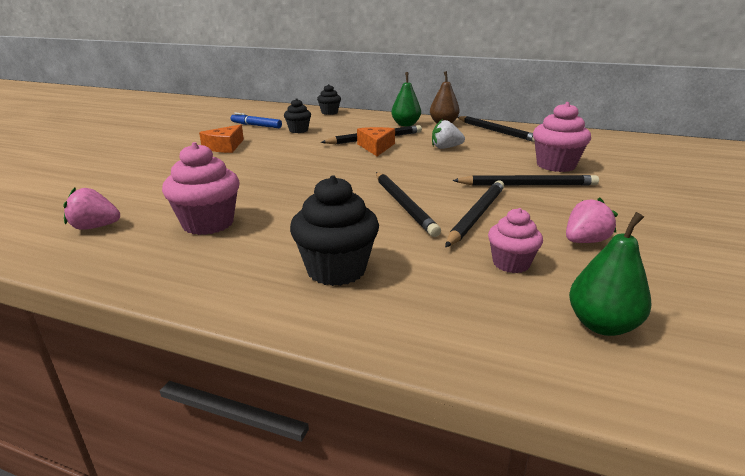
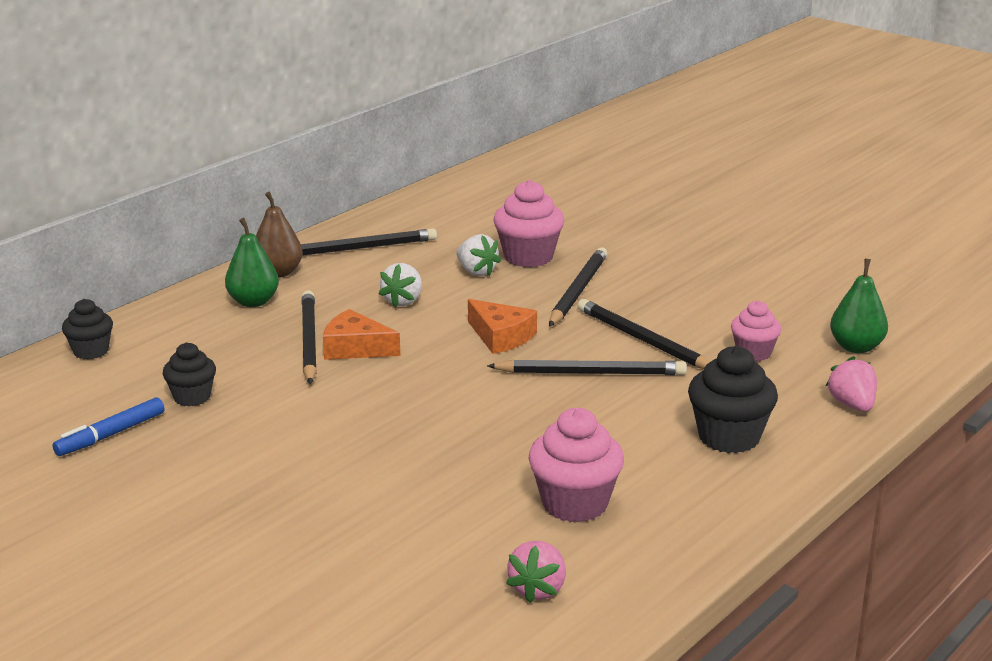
camera: 70 degrees left, 0 degrees up
(225, 147) = (232, 476): orange cheese -> orange cheese (501, 337)
(510, 157) = (476, 271): none -> white strawberry
(584, 241) = (727, 308): pink strawberry -> pink strawberry (852, 405)

